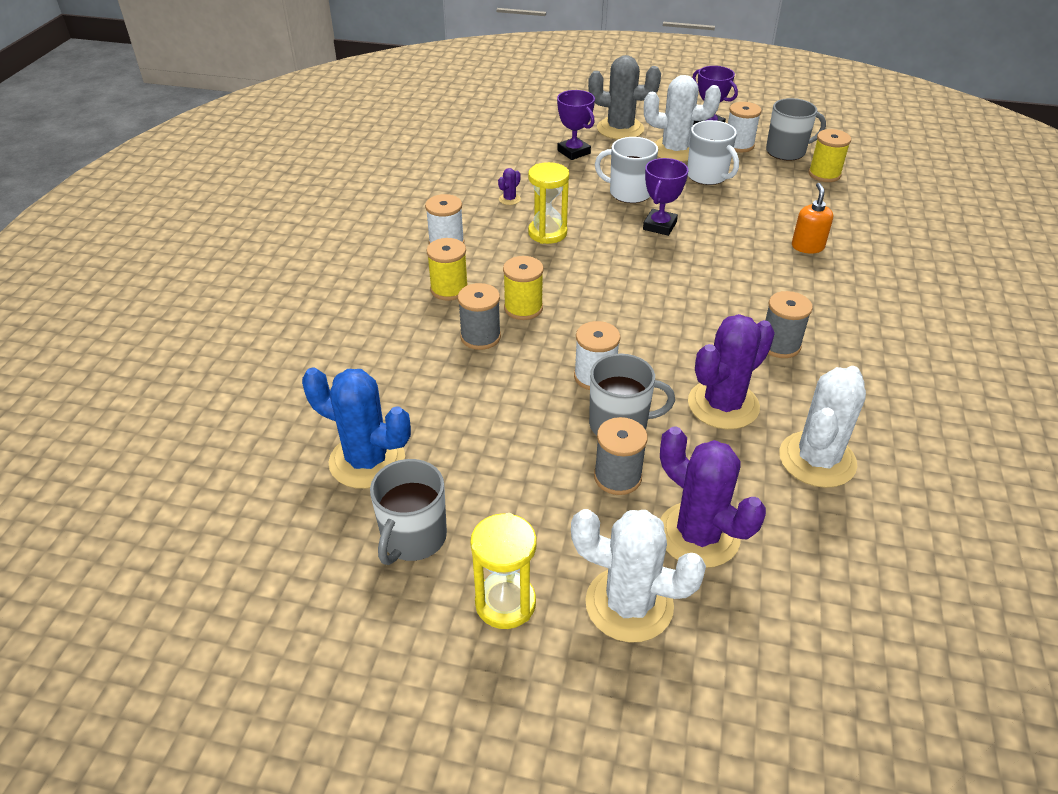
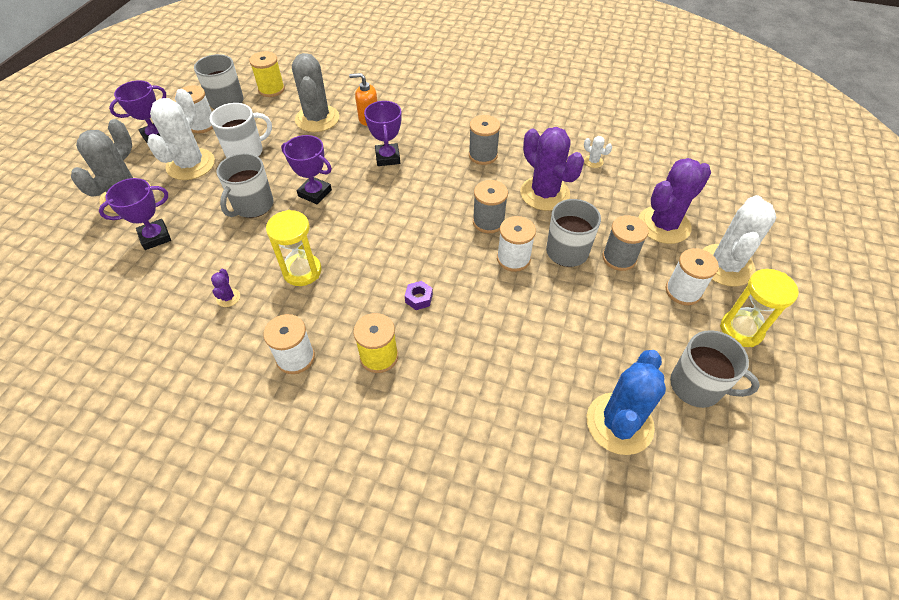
camera: 85 degrees left, 10 degrees up
(480, 337) = (457, 333): grey spool -> grey spool (488, 222)
(509, 199) = (228, 298): purple cactus -> purple cactus turned 45 degrees clockwise
(523, 308) = (419, 298): yellow spool -> purple nut
(568, 543) = (683, 291): none -> white spool
(629, 193) = (253, 205): white mug -> grey mug
(739, 268) = (387, 157): none -> purple trophy
(787, 211) = (317, 119): none -> grey cactus
(817, 460) = (593, 161): white cactus -> white cactus, size x0.41

